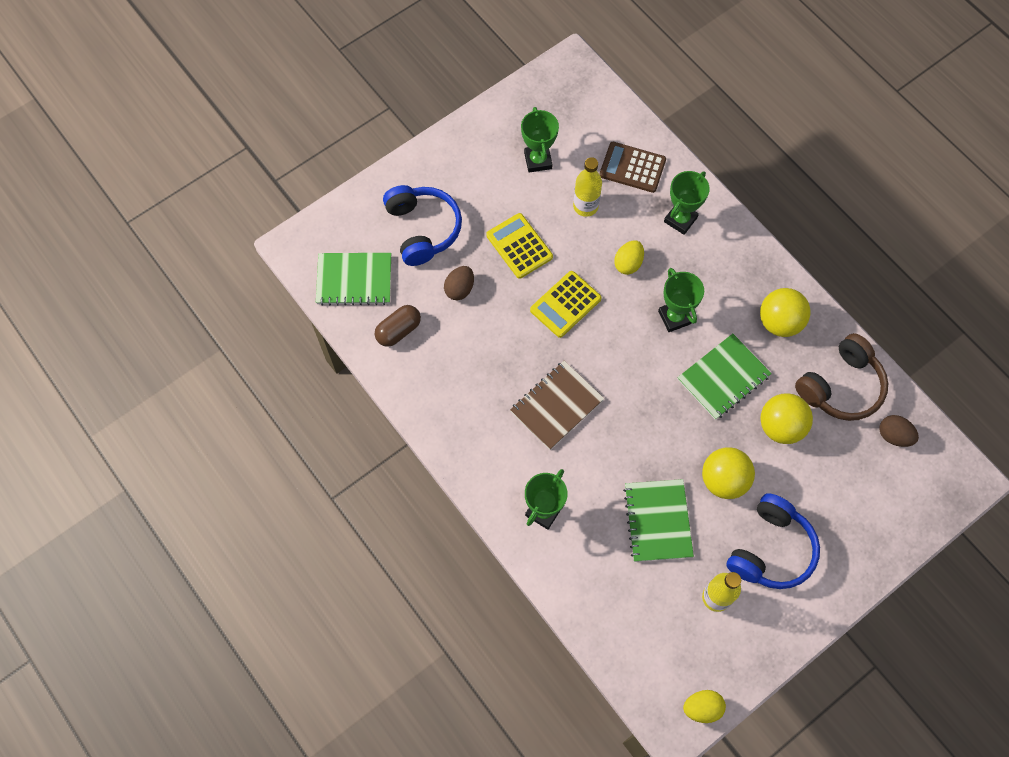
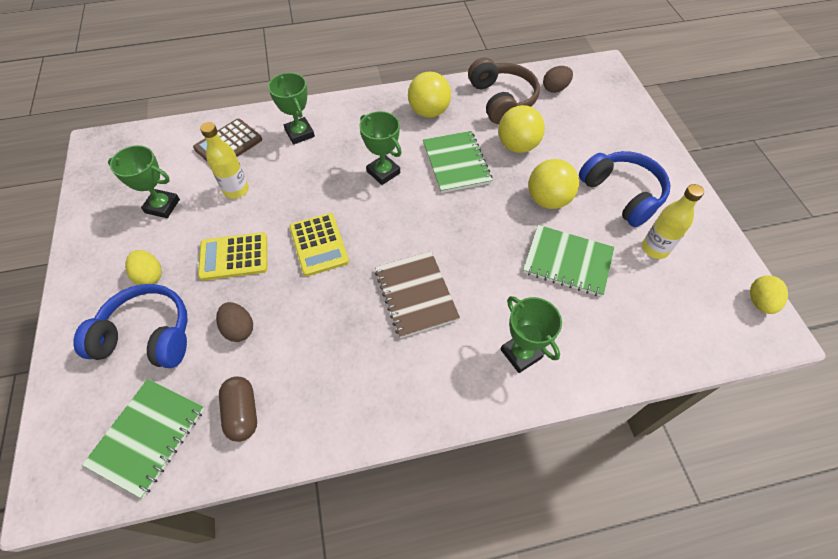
camera: 65 degrees left, 10 degrees down
(628, 263) = (312, 183): yellow egg -> yellow egg (150, 276)
(674, 317) = (383, 172): green trophy -> green trophy turned 45 degrees clockwise

